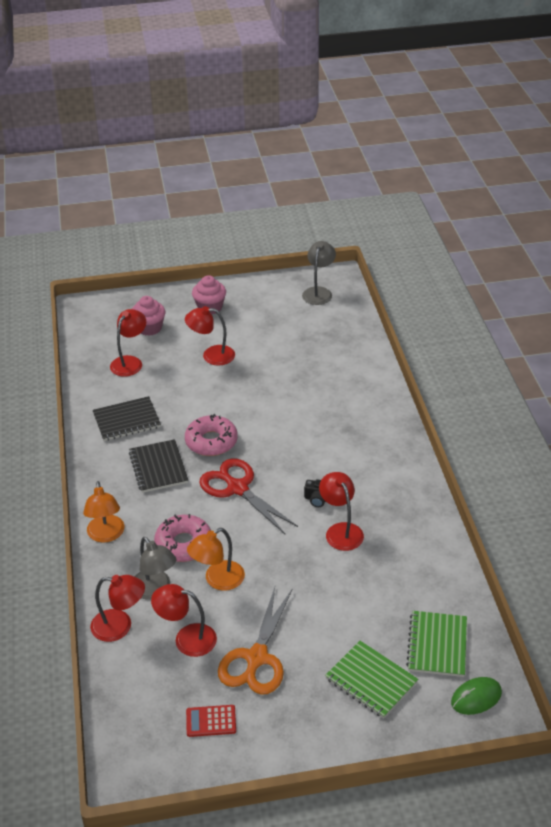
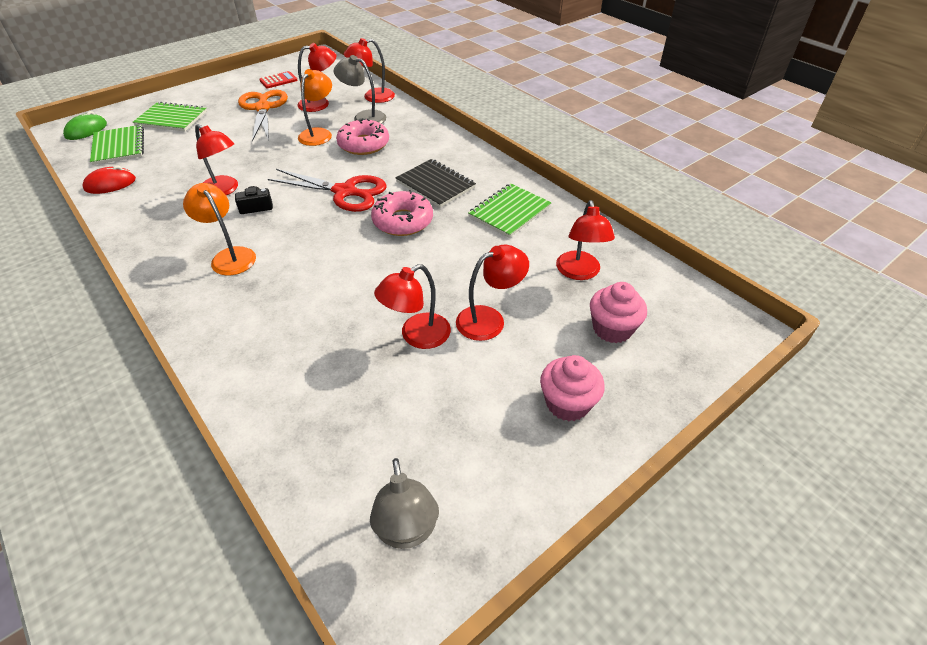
camera: 150 degrees right, 5 degrees up
(106, 535) = (432, 132): orange lamp -> orange lamp (229, 256)
(126, 420) = (509, 212): black notebook -> green notebook
(260, 361) = (417, 336): none -> red lamp
(446, 581) = (110, 184): none -> red mouse

